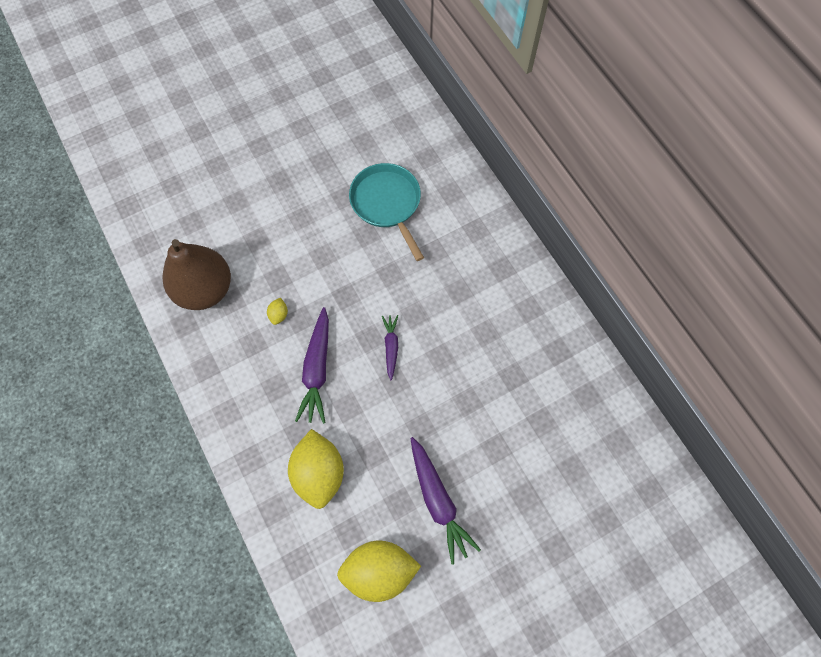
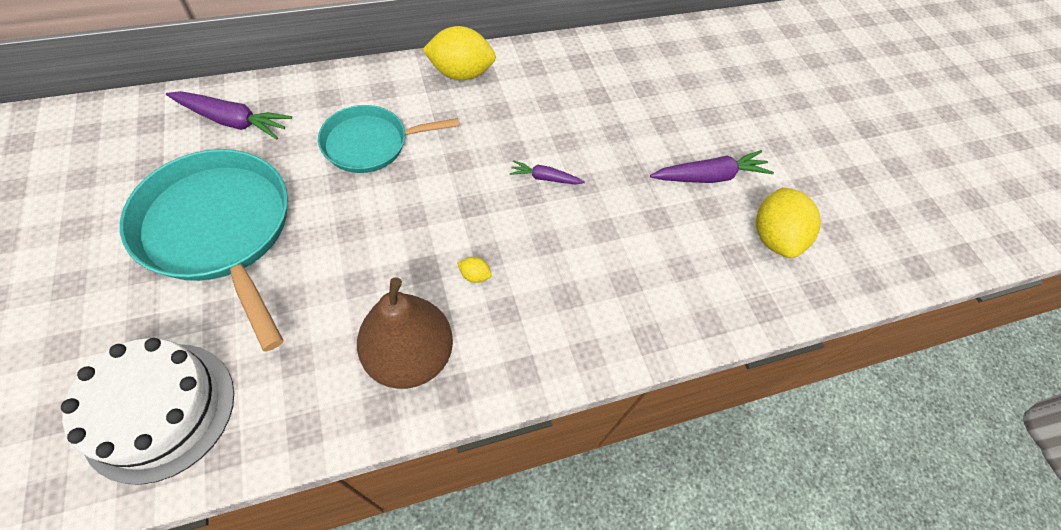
camera: 85 degrees left, 10 degrees down
(148, 164) = (160, 410): none -> white cake
(280, 139) = (219, 229): none -> turquoise pan
(317, 370) = (555, 250): purple carrot -> purple carrot (233, 121)
(319, 473) = (672, 270): yellow lemon -> yellow lemon (461, 73)

